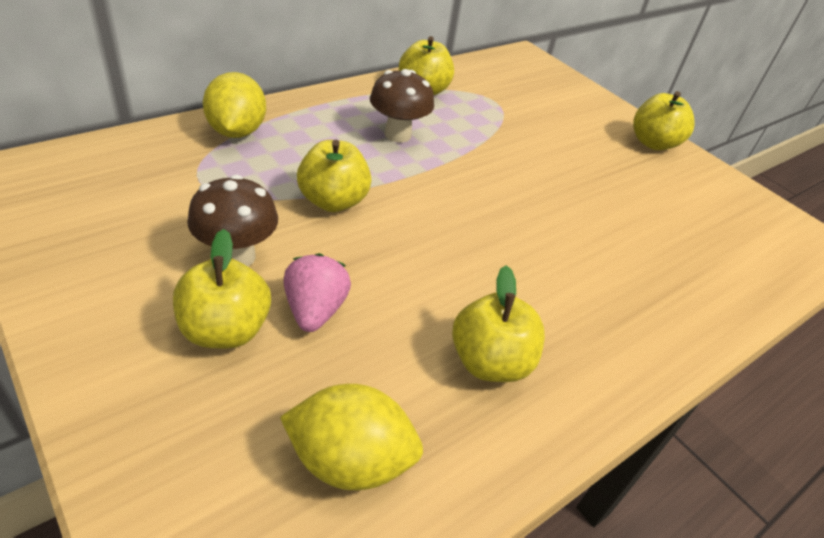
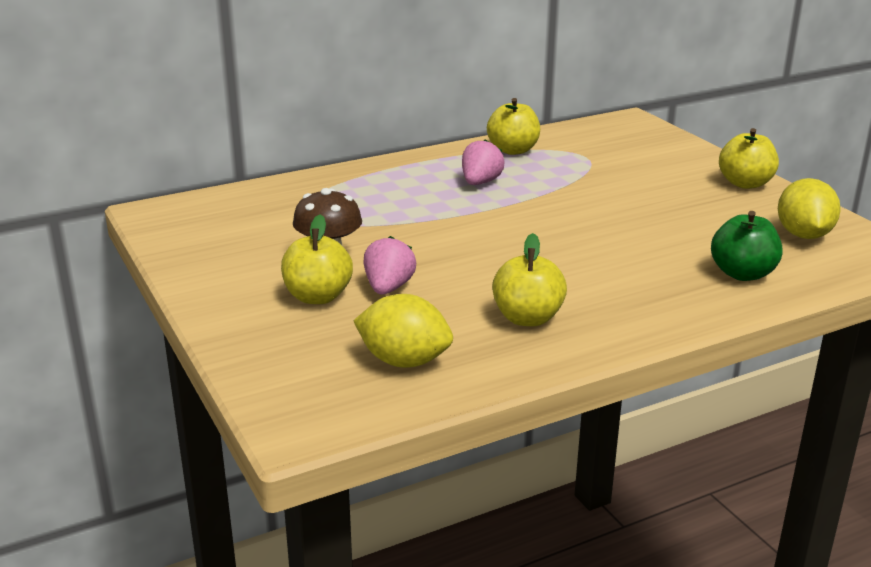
camera: 15 degrees right, 15 degrees down
(237, 131) = (334, 183): yellow lemon -> yellow lemon (803, 235)
(333, 201) = (413, 226): yellow apple -> none
(397, 135) = (480, 182): brown mushroom -> pink strawberry
(694, 276) = (742, 274): none -> green apple

